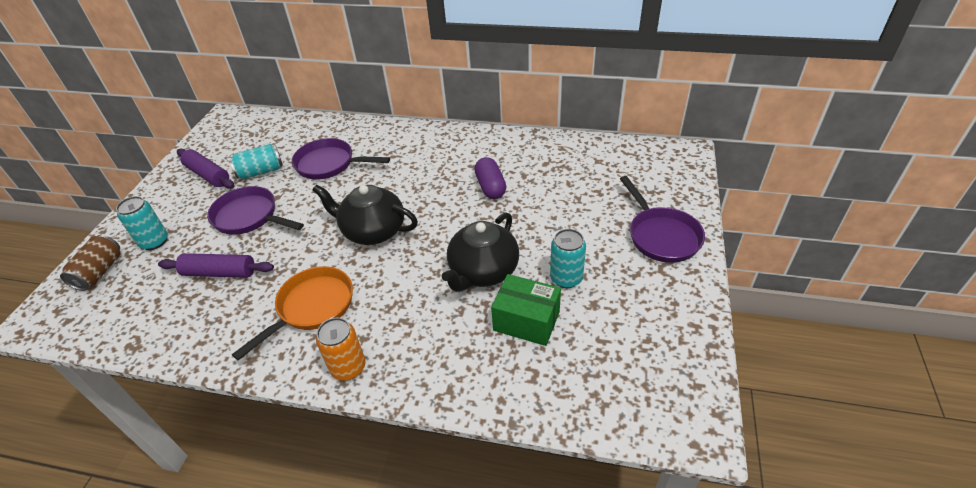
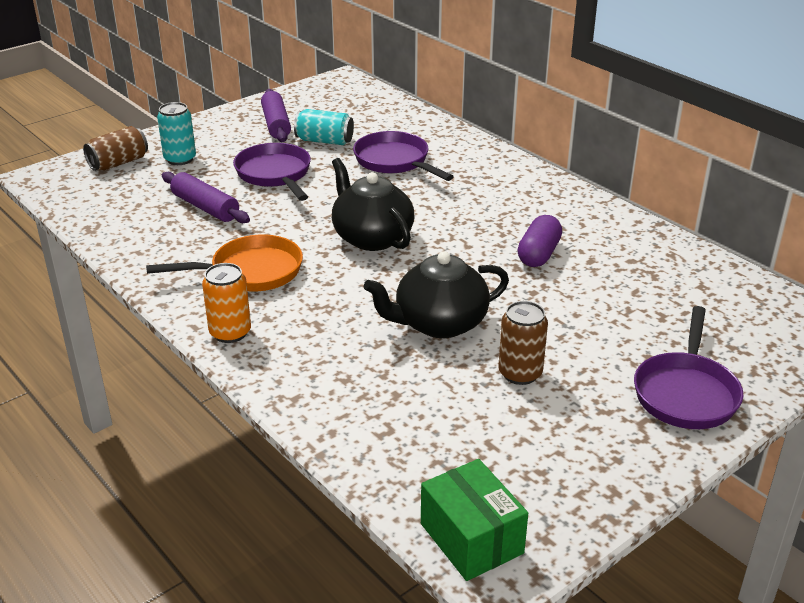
camera: 35 degrees right, 10 degrees down
(526, 321) = (432, 386): green box -> green box (471, 538)
(566, 278) = (520, 373): turquoise can -> brown can

